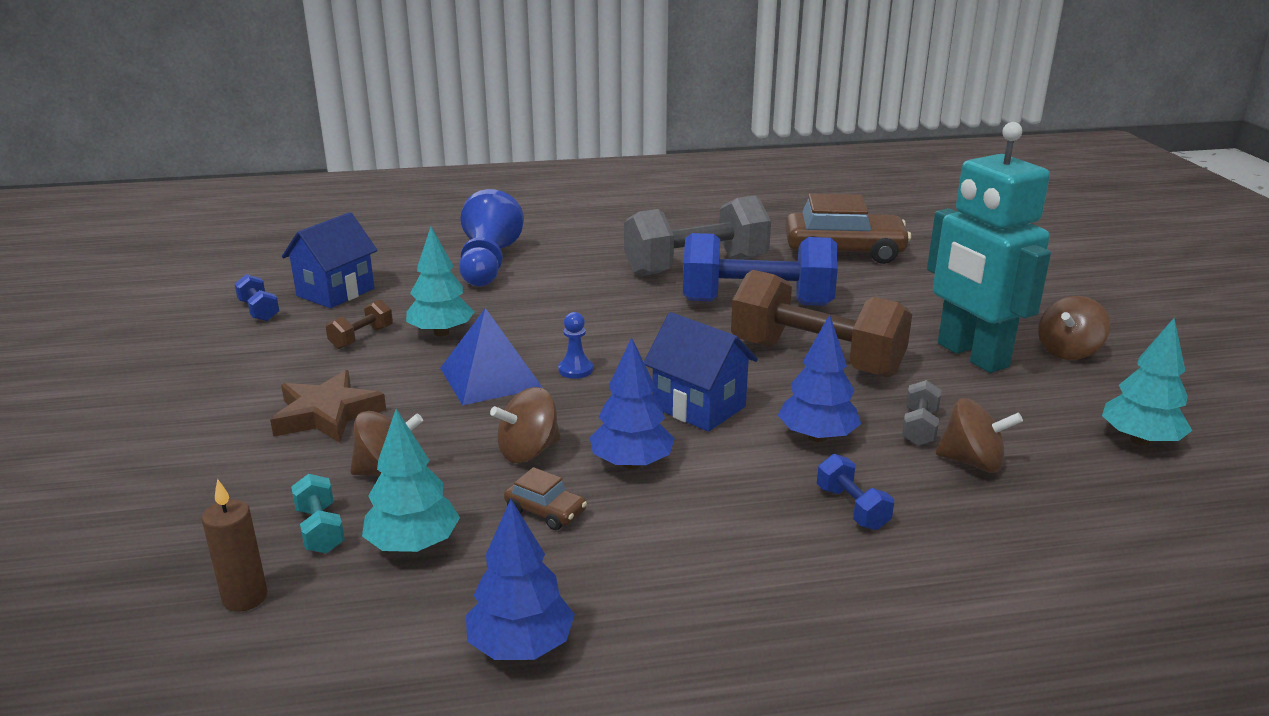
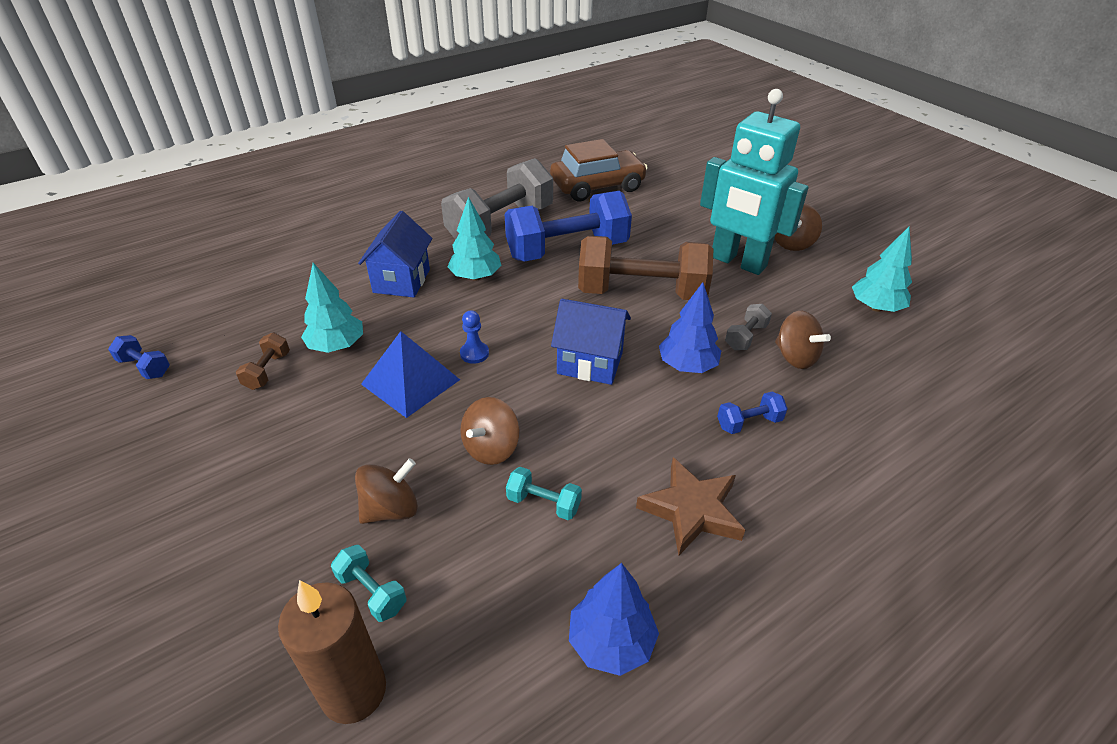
camera: 25 degrees left, 15 degrees up
(245, 597) = (354, 691): brown candle -> brown candle, size x1.63
(327, 414) = (293, 465): brown star -> brown star (691, 510)
(335, 292) = (207, 326): blue house -> blue house (401, 281)
(413, 545) = (462, 577): turquoise tree -> turquoise tree (475, 277)
(488, 264) = (329, 261): blue pawn -> none
(545, 511) = (543, 503): brown car -> turquoise dumbbell
(631, 464) = (577, 434): blue tree -> none
(852, 508) = (749, 423): blue dumbbell -> blue dumbbell turned 60 degrees counterclockwise
(919, 428) = (745, 337): grey dumbbell -> grey dumbbell turned 45 degrees clockwise
(972, 462) = (795, 357): brown spinning top -> brown spinning top turned 60 degrees clockwise

